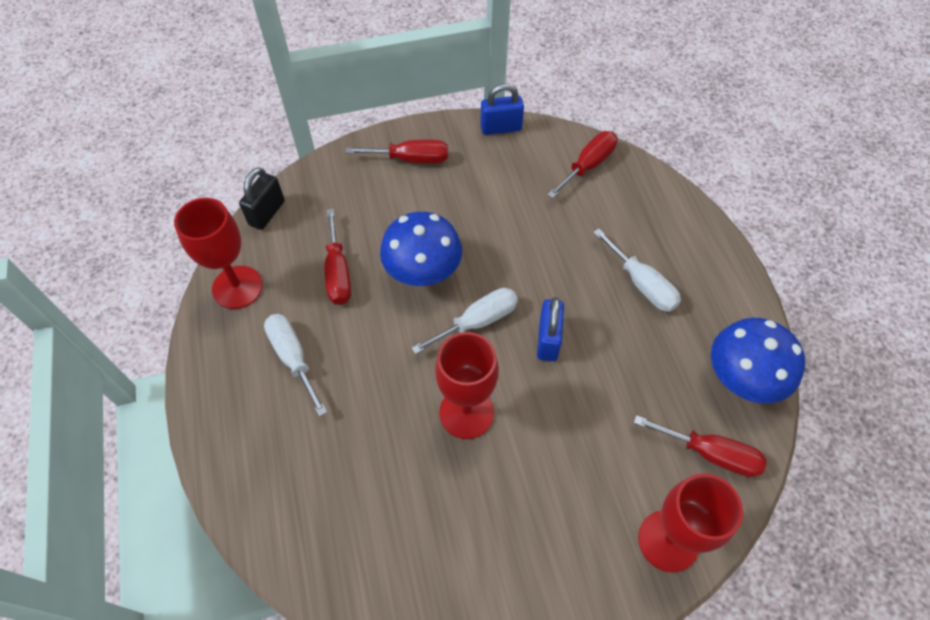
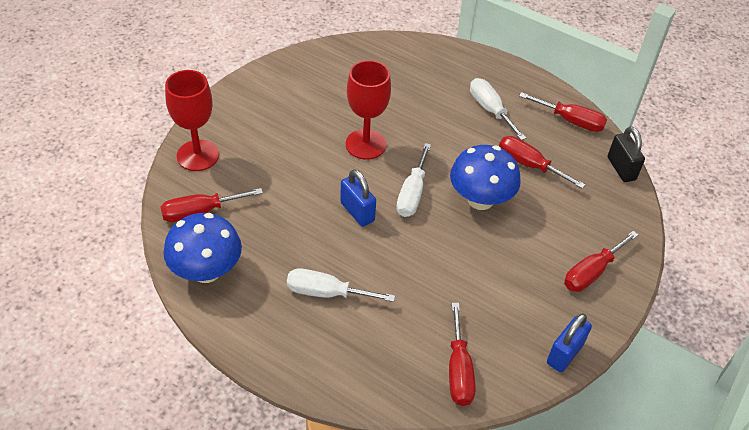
camera: 135 degrees right, 10 degrees down
(237, 287) = (571, 121): red goblet -> red screwdriver
(293, 358) = (490, 110): white screwdriver -> white screwdriver turned 135 degrees counterclockwise

